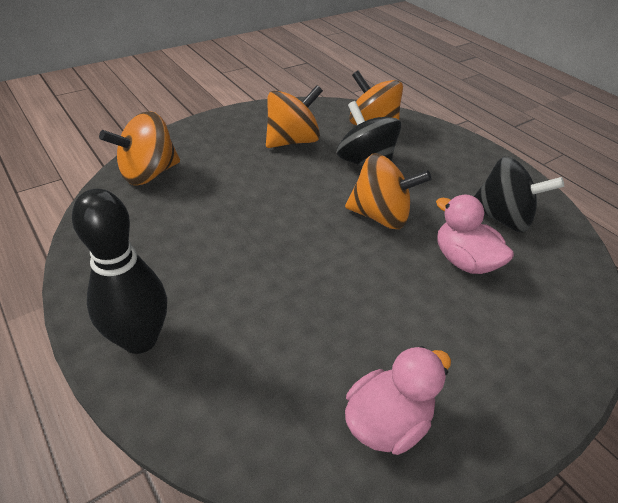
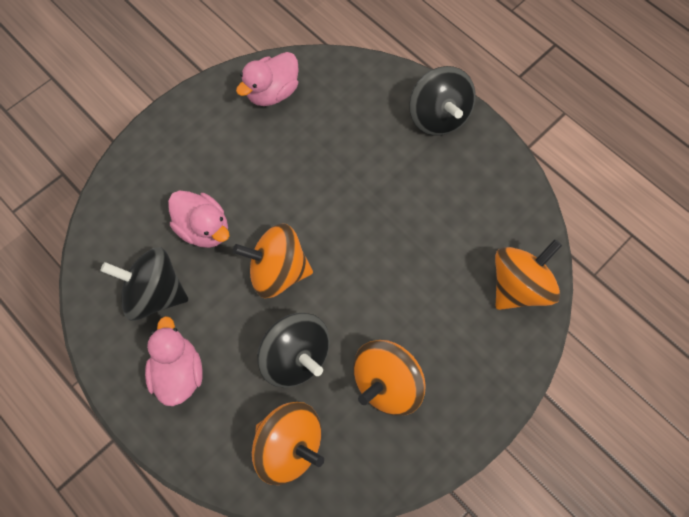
camera: 175 degrees right, 25 degrees up
(140, 339) = (438, 116): black bowling pin -> black spinning top
(464, 169) = (179, 372): none -> pink duck

